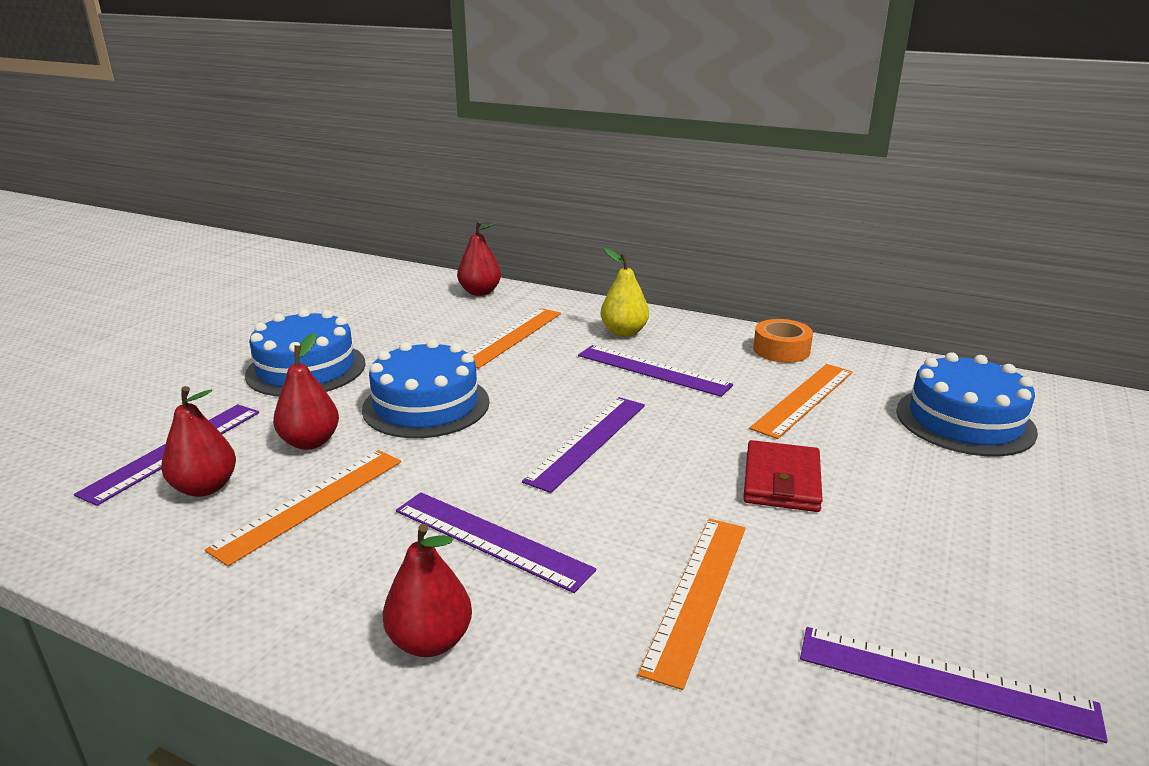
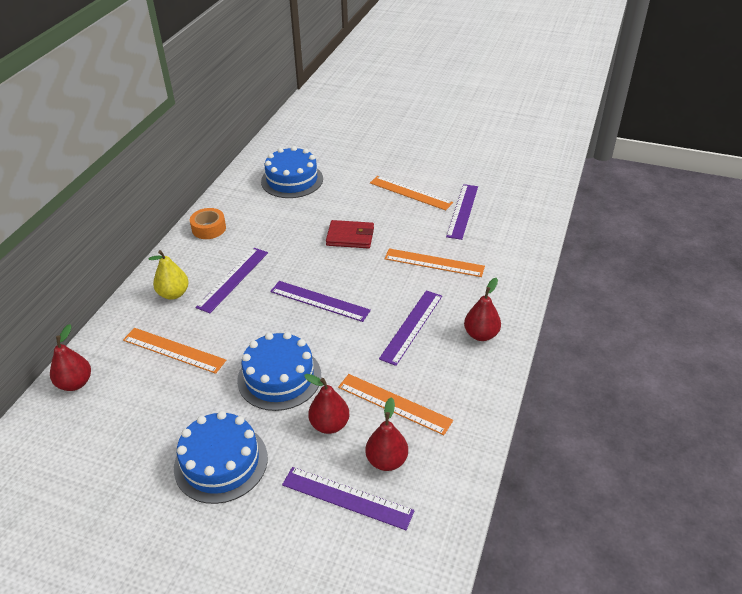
camera: 95 degrees left, 15 degrees up
(803, 399) = (270, 225): orange ruler -> orange ruler (410, 193)

